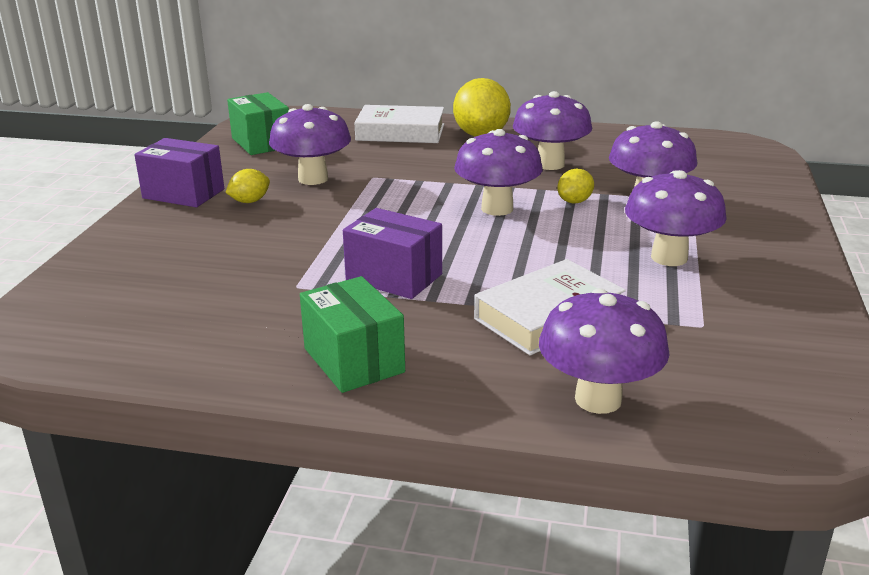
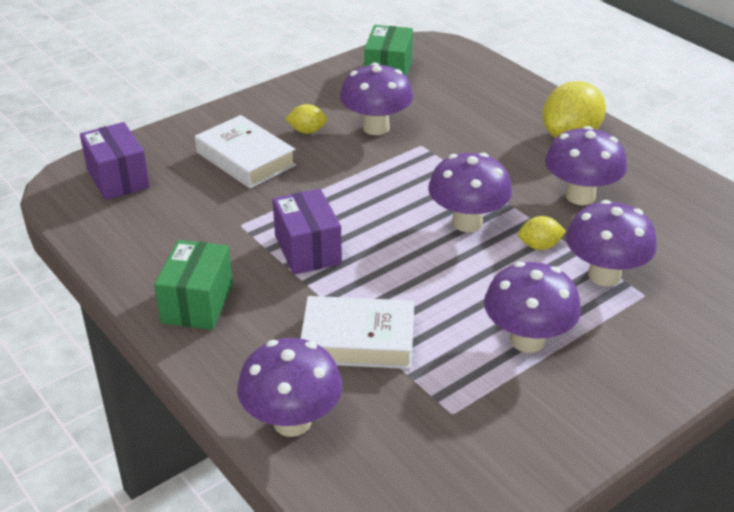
camera: 40 degrees right, 10 degrees up
(183, 194) = (275, 103): purple box -> purple box (118, 178)
(400, 132) = (507, 105): white book -> white book (245, 159)

